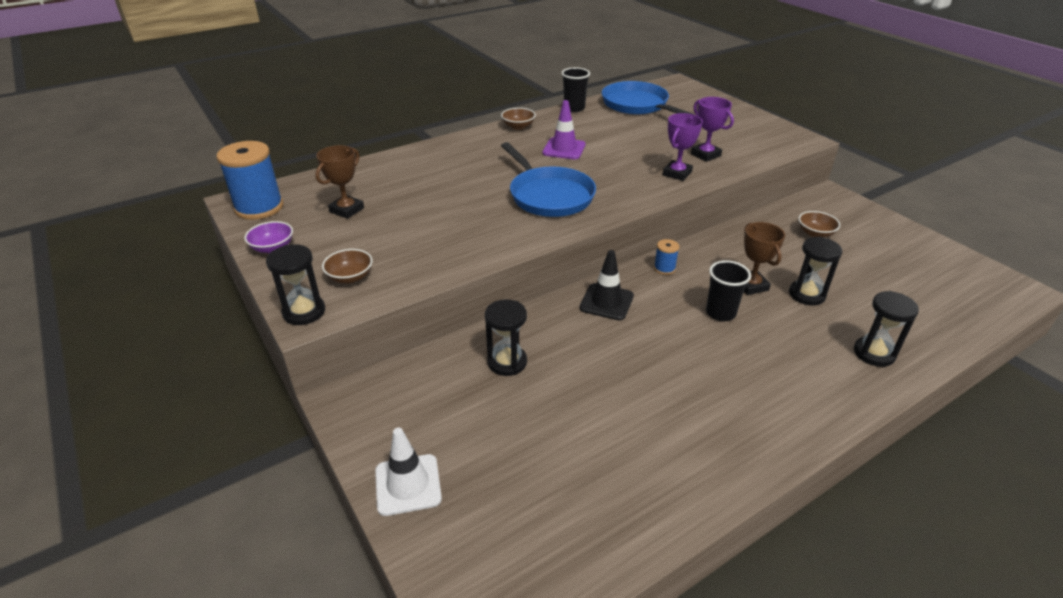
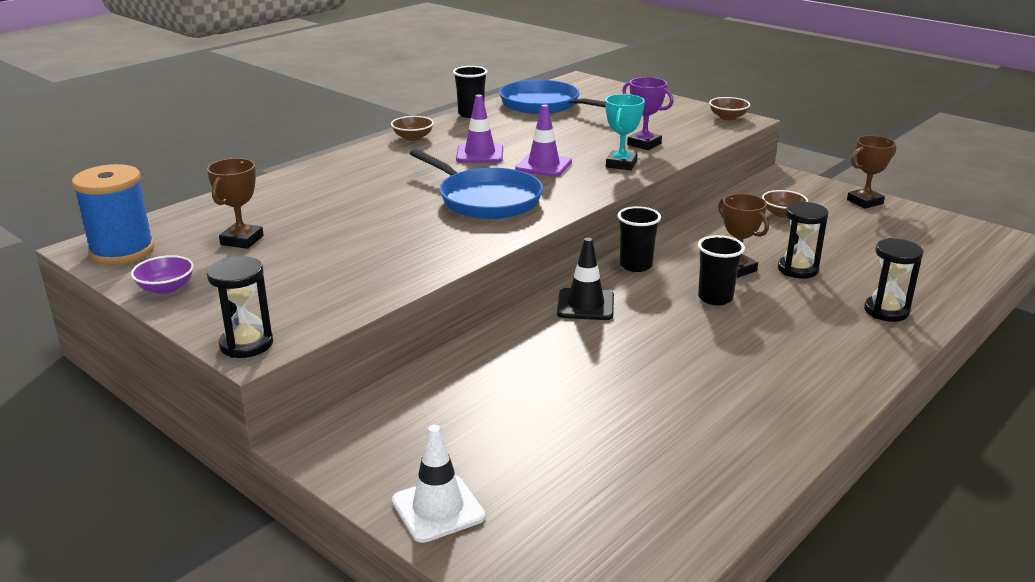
camera: 15 degrees left, 10 degrees down
(350, 277) = (286, 304): brown bowl -> brown bowl (728, 117)
(507, 362) = (498, 377): black hourglass -> none
(611, 167) = (543, 165): none -> purple traffic cone
(664, 268) = (636, 265): blue spool -> black cup
(677, 173) = (621, 164): purple trophy -> turquoise trophy
(897, 231) = (864, 202): none -> brown trophy

